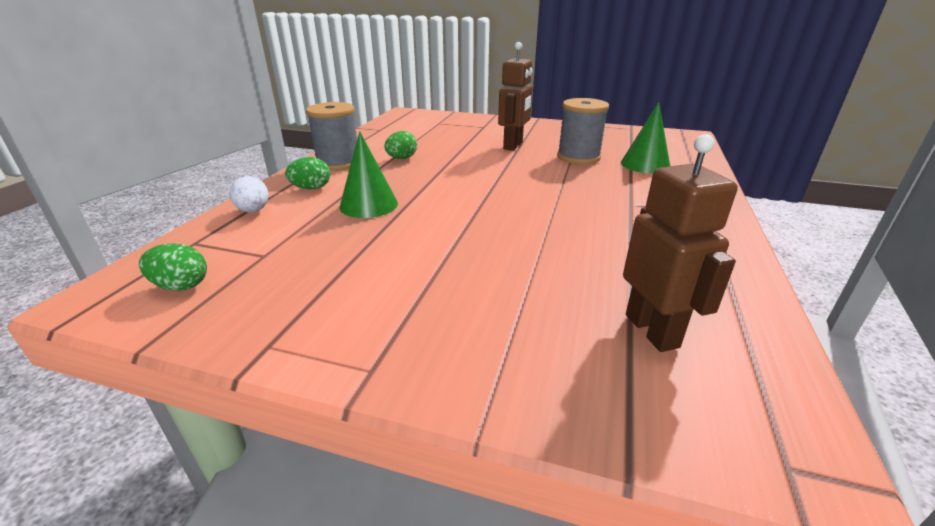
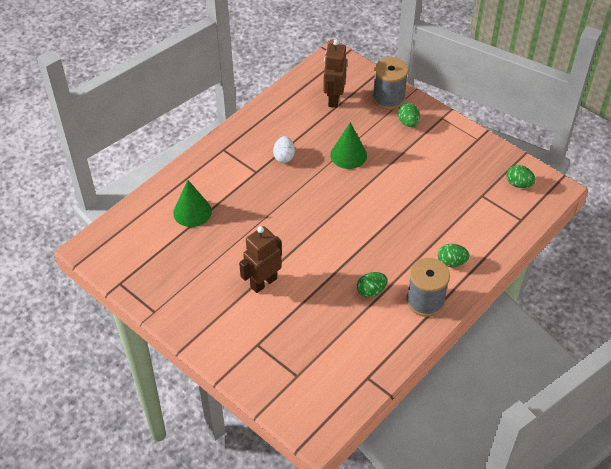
camera: 155 degrees left, 20 degrees up
(253, 211) = (490, 243): white egg -> white egg (284, 157)
(368, 205) = (416, 225): green cone -> green cone (348, 155)
(450, 332) = (408, 122): none -> green egg
(578, 157) = (228, 241): grey spool -> grey spool (388, 98)

